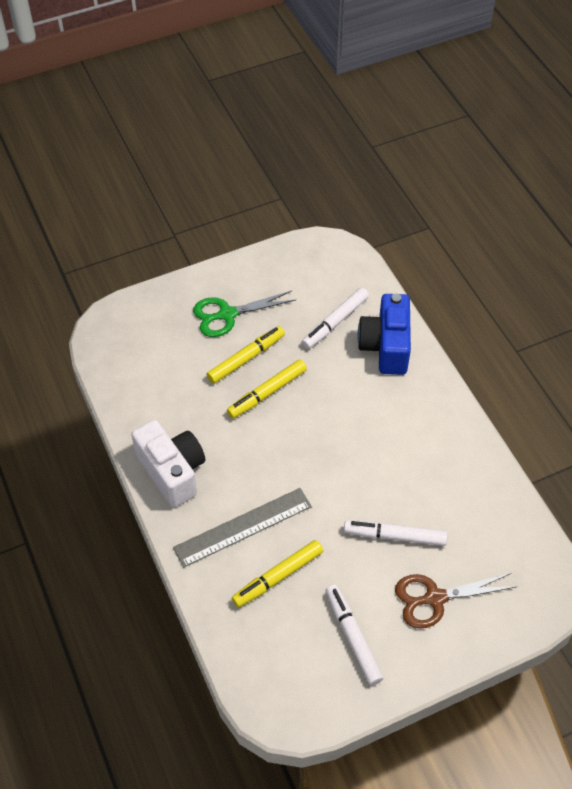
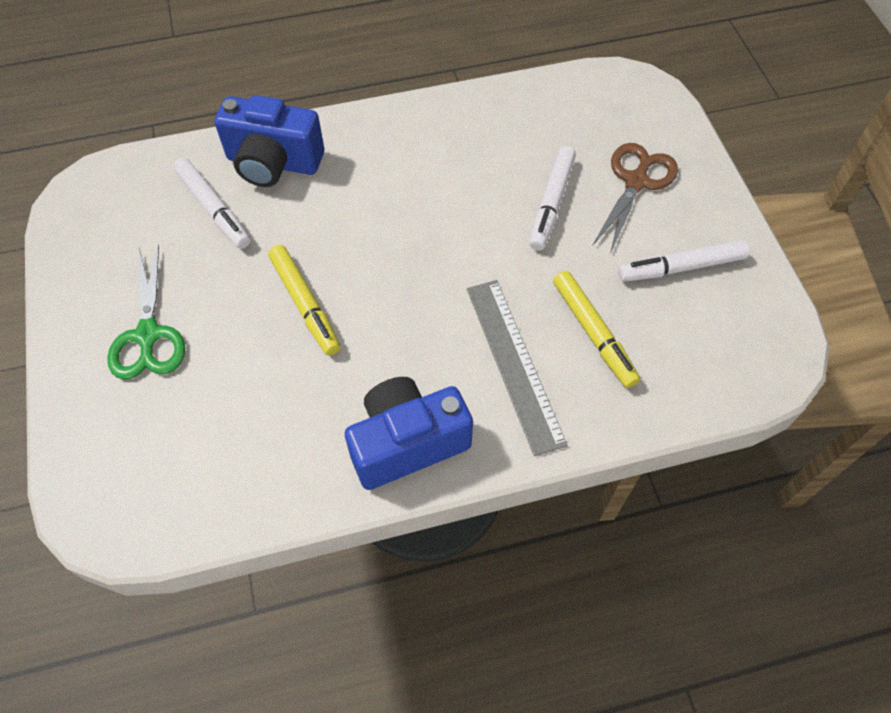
camera: 80 degrees left, 5 degrees up
(172, 471) = (407, 443): white camera -> blue camera
(246, 358) = (237, 322): yellow marker -> none
(435, 598) = (636, 182): brown scissors -> brown scissors turned 150 degrees counterclockwise

